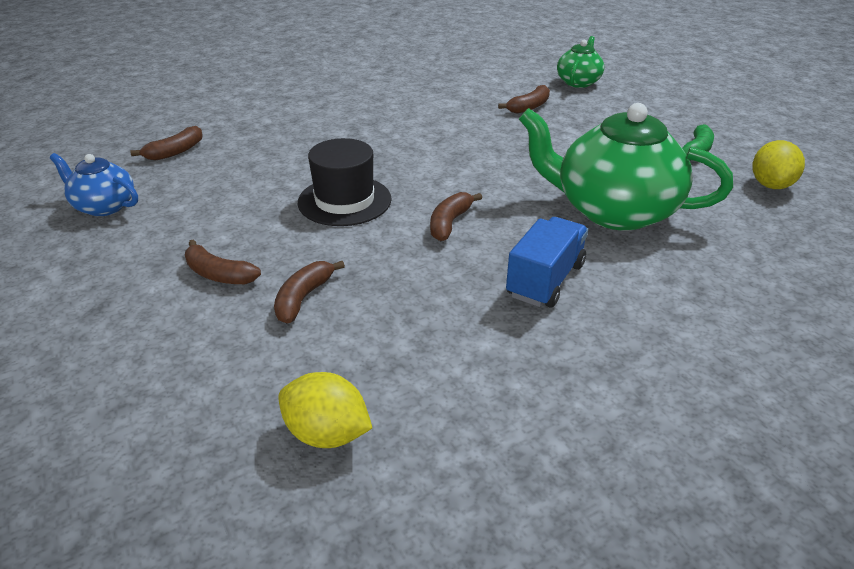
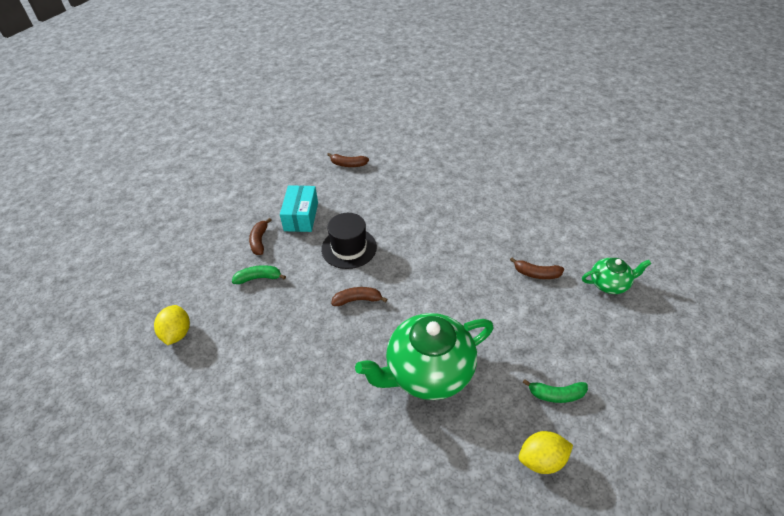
camera: 60 degrees right, 10 degrees up
(104, 206) = (286, 175): blue teapot -> none
(222, 220) = (301, 216): none -> turquoise box
(303, 298) = (259, 278): brown banana -> green banana
(545, 280) = (329, 365): blue truck -> none
(613, 211) = (427, 371): green teapot -> green teapot turned 105 degrees counterclockwise

